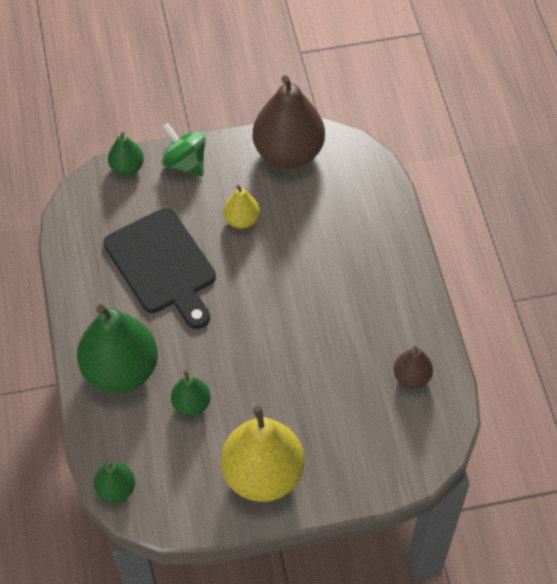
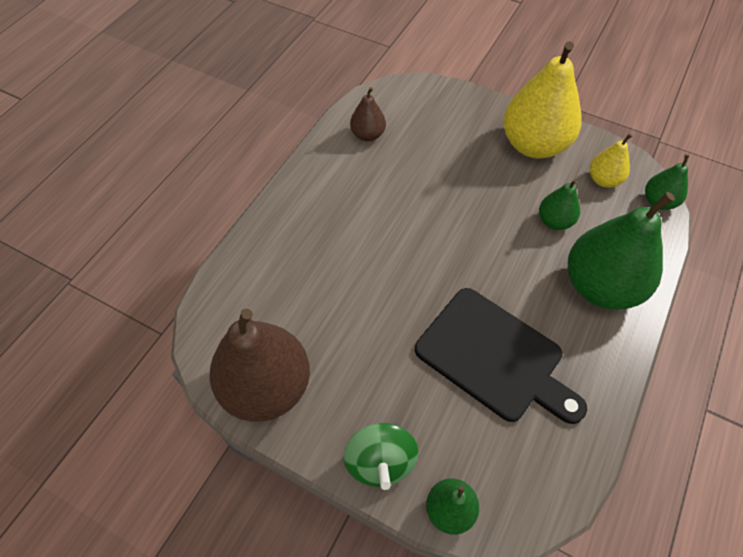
camera: 140 degrees left, 0 degrees up
(162, 265) = (494, 357): black cutting board -> black cutting board turned 120 degrees clockwise
(241, 220) = (379, 347): yellow pear -> yellow pear (603, 180)

